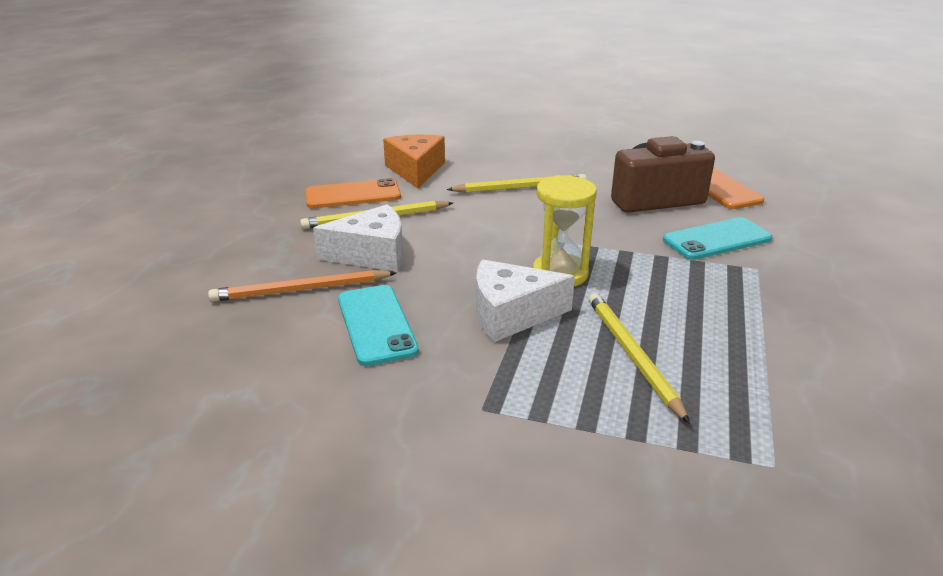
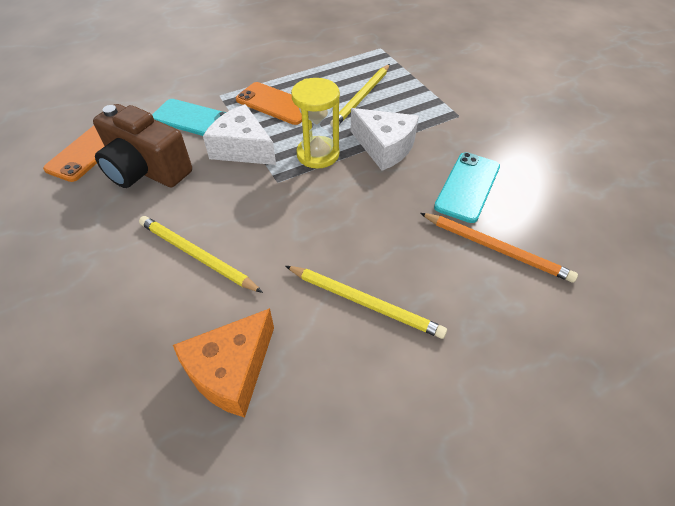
camera: 135 degrees left, 20 degrees up
(353, 195) = (345, 368): orange phone -> orange phone (275, 104)
(372, 254) = (413, 253): white cheese -> white cheese (242, 148)

